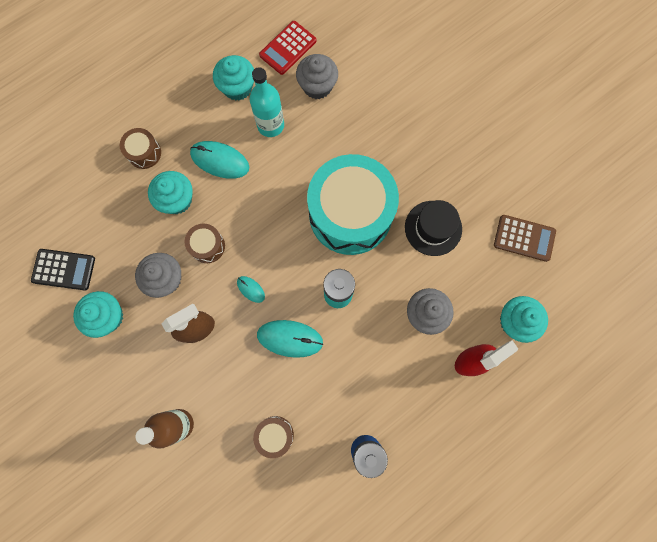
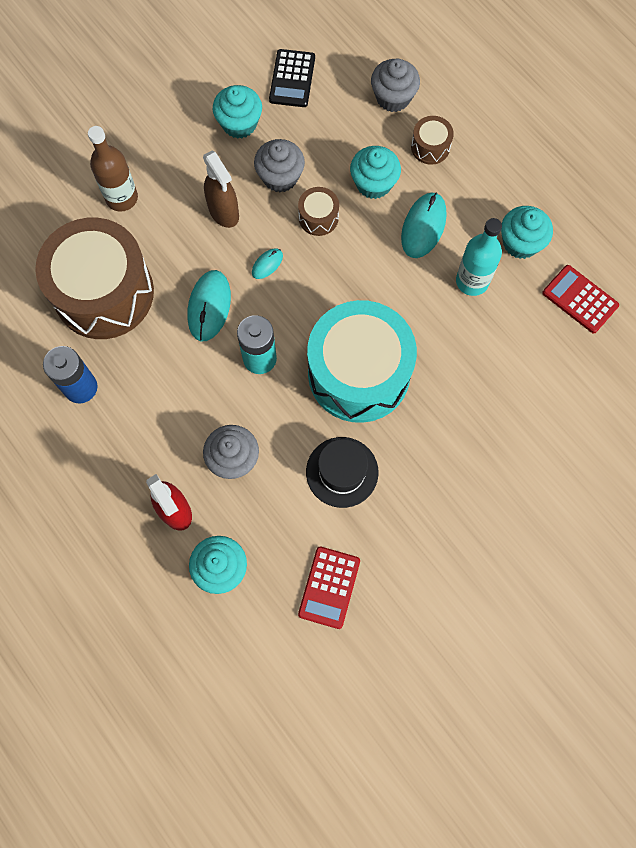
camera: 90 degrees right, 5 degrees down
(275, 435) = (104, 293): brown drum -> brown drum, size x2.42
(317, 86) = (529, 335): grey cupcake -> grey cupcake (393, 97)
(524, 238) = (329, 587): brown calculator -> red calculator

